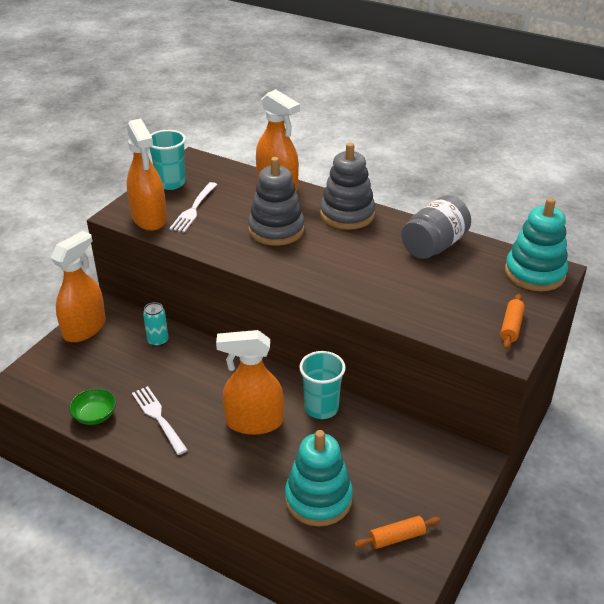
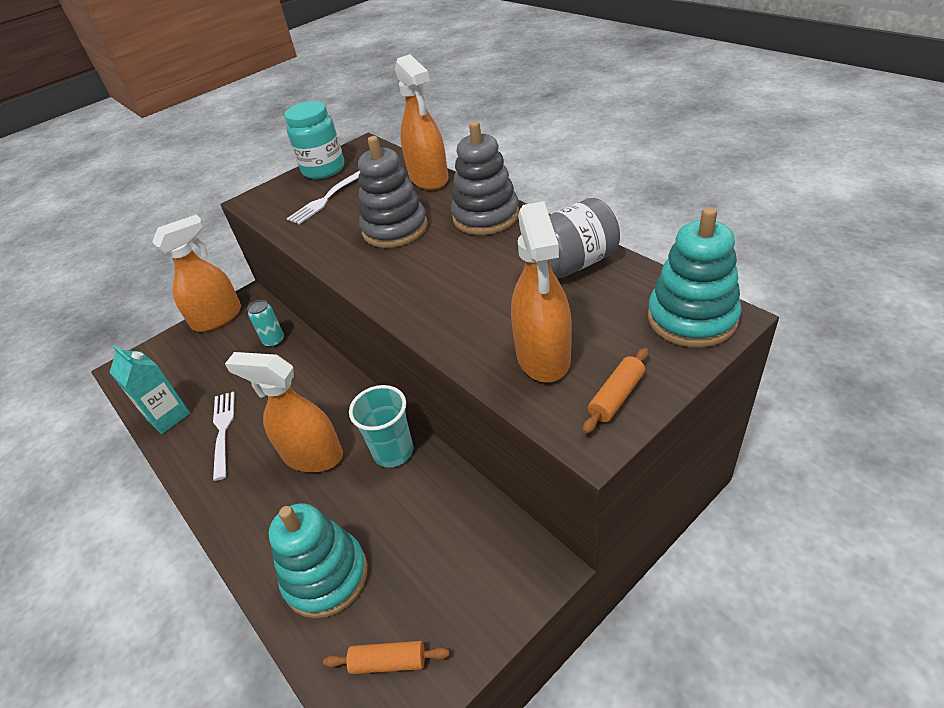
camera: 25 degrees right, 5 degrees up
(95, 415) = (168, 416): green bowl -> turquoise carton
(149, 218) = (276, 206): orange spray bottle -> orange spray bottle (543, 356)
(171, 183) = (323, 169): turquoise cup -> turquoise jar

